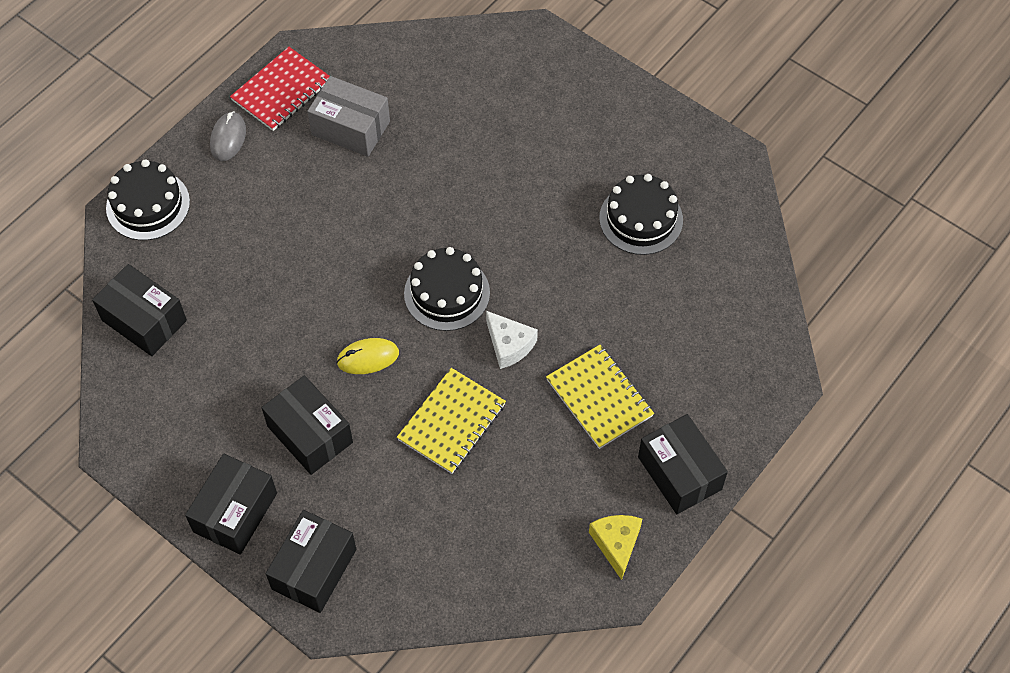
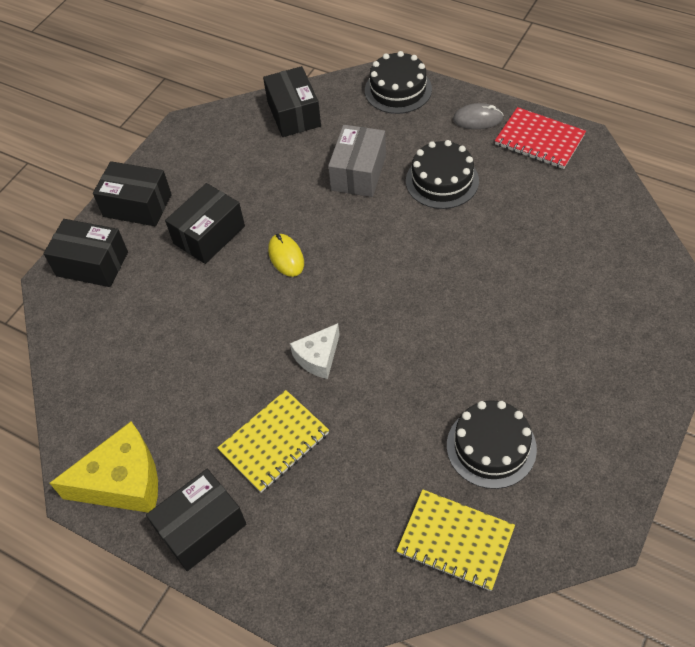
camera: 85 degrees right, 5 degrees down
(144, 320) = (294, 114): black box -> black box turned 45 degrees counterclockwise
(351, 128) = (517, 194): grey box -> grey box (358, 173)
(447, 293) = (363, 299): black cake -> black cake (442, 181)
(451, 422) = (232, 328): yellow notebook -> yellow notebook (455, 540)
(616, 544) = (123, 482): yellow cheese -> yellow cheese, size x1.70

